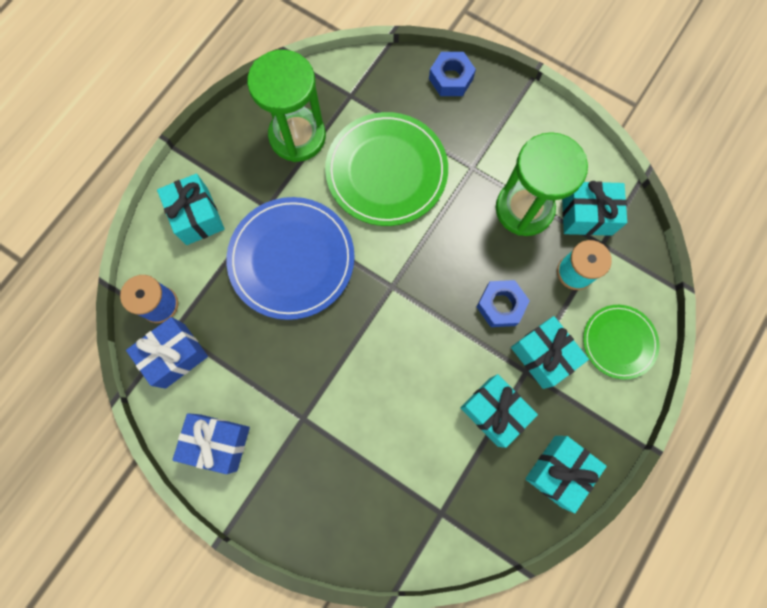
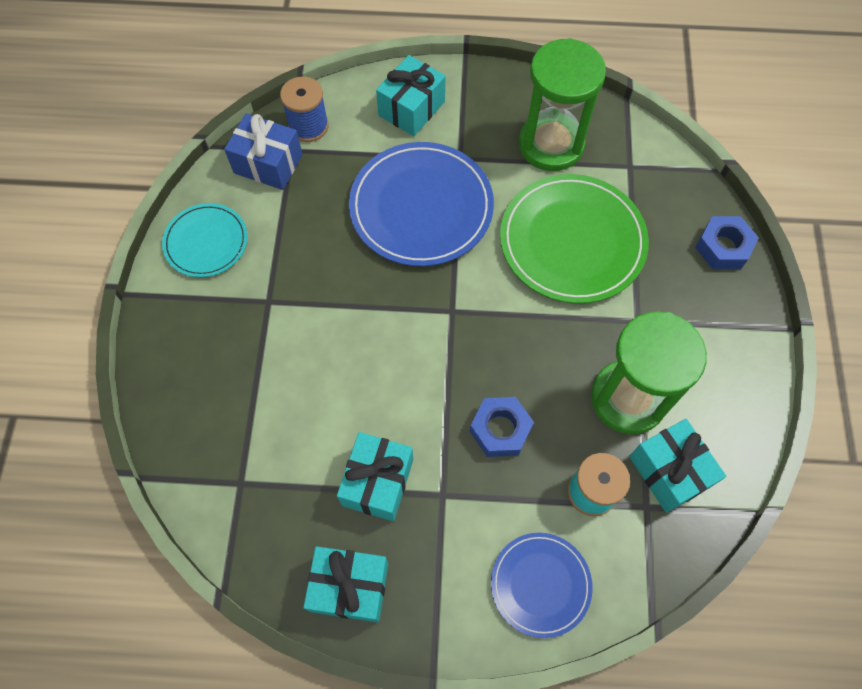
camera: 60 degrees right, 10 degrees down
(218, 442) = (206, 242): blue gift -> turquoise plate
(543, 355) = (471, 504): turquoise gift -> none
(619, 342) = (540, 584): green plate -> blue plate

